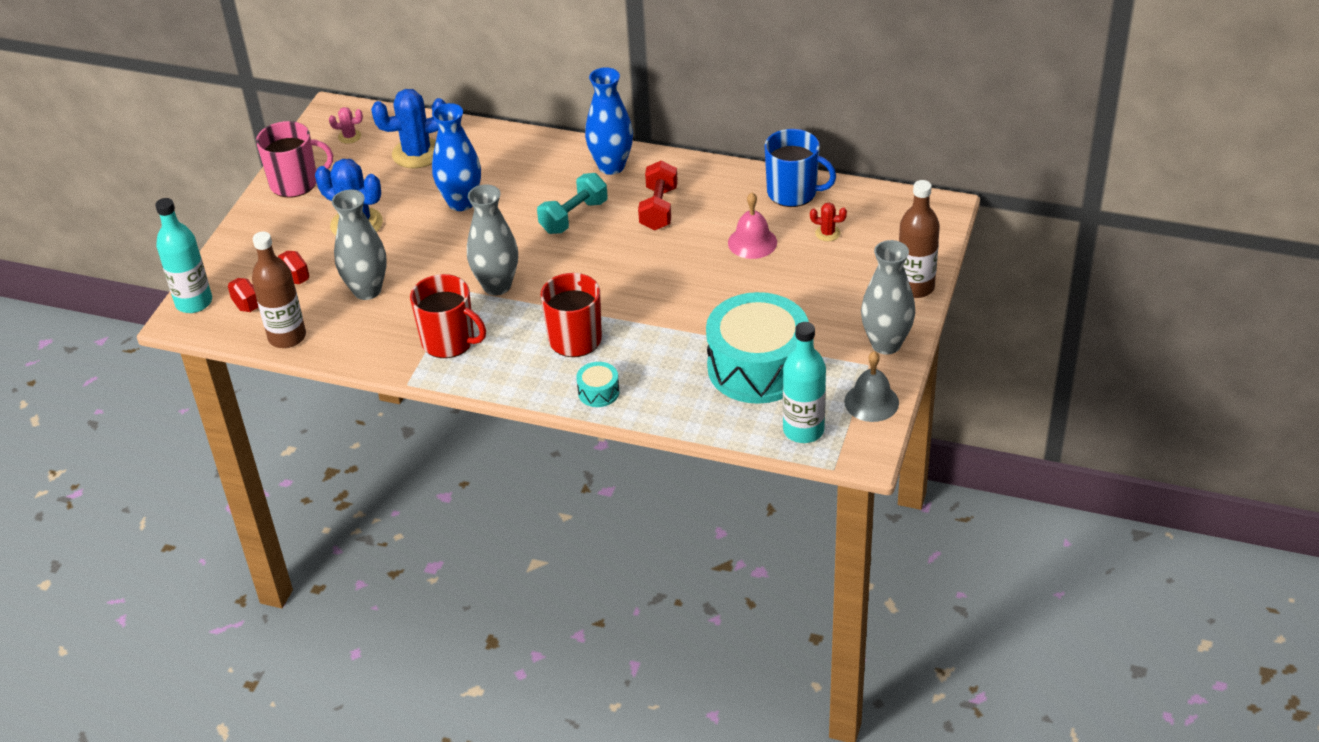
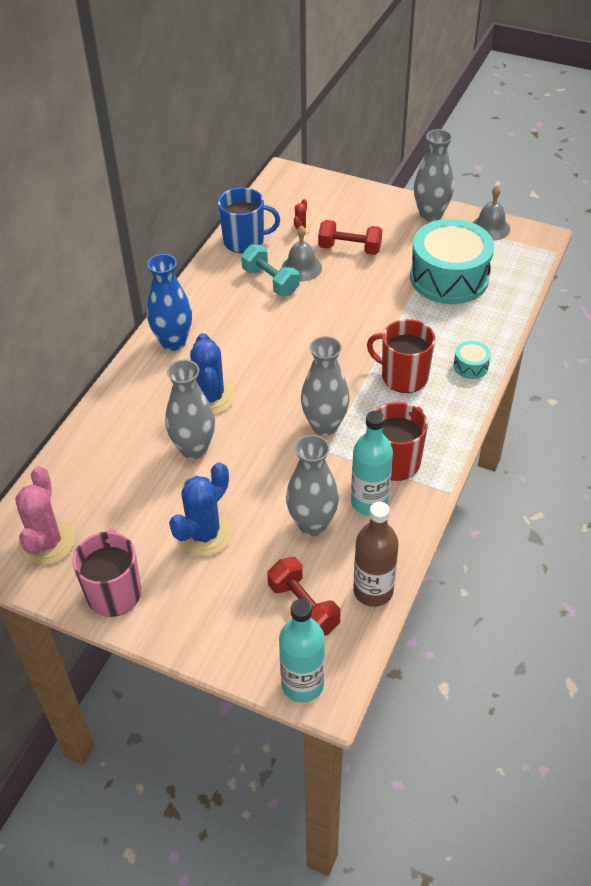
camera: 85 degrees left, 5 degrees up
(349, 136) = (47, 543): pink cactus -> pink cactus, size x2.14
(417, 153) = (100, 483): blue cactus -> blue cactus (210, 397)
(461, 202) = (194, 449): blue vase -> grey vase
(573, 217) = (239, 370): turquoise dumbbell -> turquoise dumbbell (270, 281)
(659, 209) = (243, 316): red dumbbell -> red dumbbell (349, 248)
(752, 242) = (301, 268): pink bell -> grey bell
(793, 192) = (245, 241): blue mug -> blue mug turned 60 degrees clockwise
(803, 430) = (518, 262): turquoise bottle -> turquoise bottle (369, 502)
(915, 287) = (371, 195): brown bottle -> none

